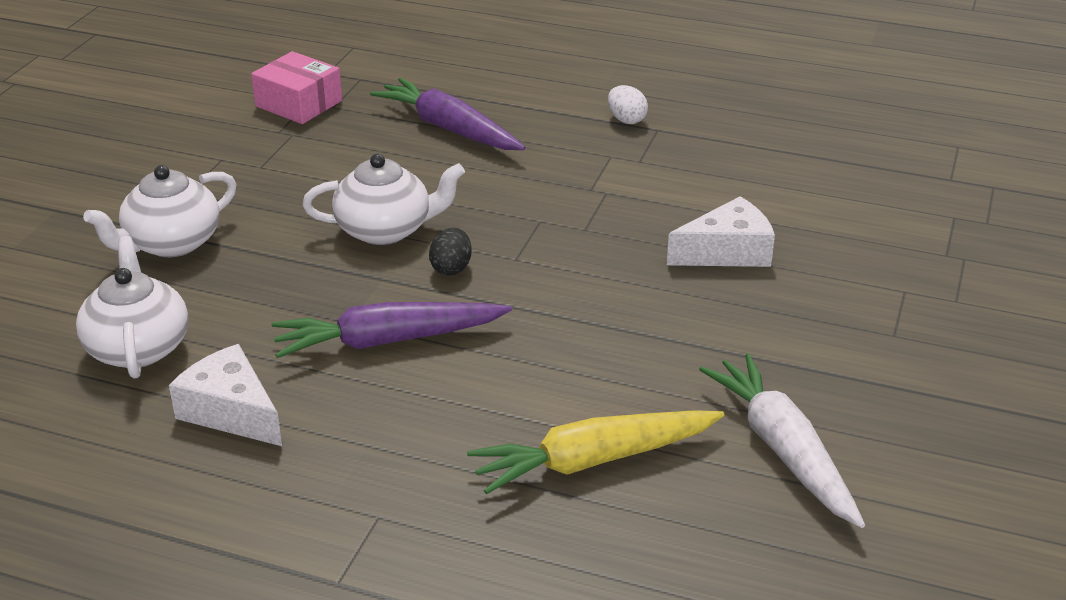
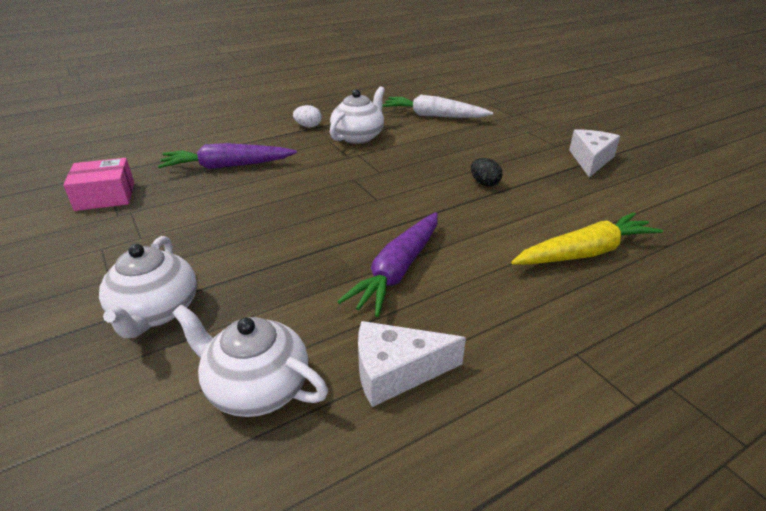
camera: 50 degrees left, 0 degrees up
(386, 229) = (286, 224): white teapot -> white teapot (358, 137)
(451, 268) = (357, 220): black egg -> black egg (484, 183)
(594, 460) = (585, 253): yellow carrot -> yellow carrot turned 135 degrees counterclockwise
(727, 252) = (450, 150): white cheese -> white cheese (590, 160)
(783, 450) = (619, 201): white carrot -> white carrot (434, 116)

